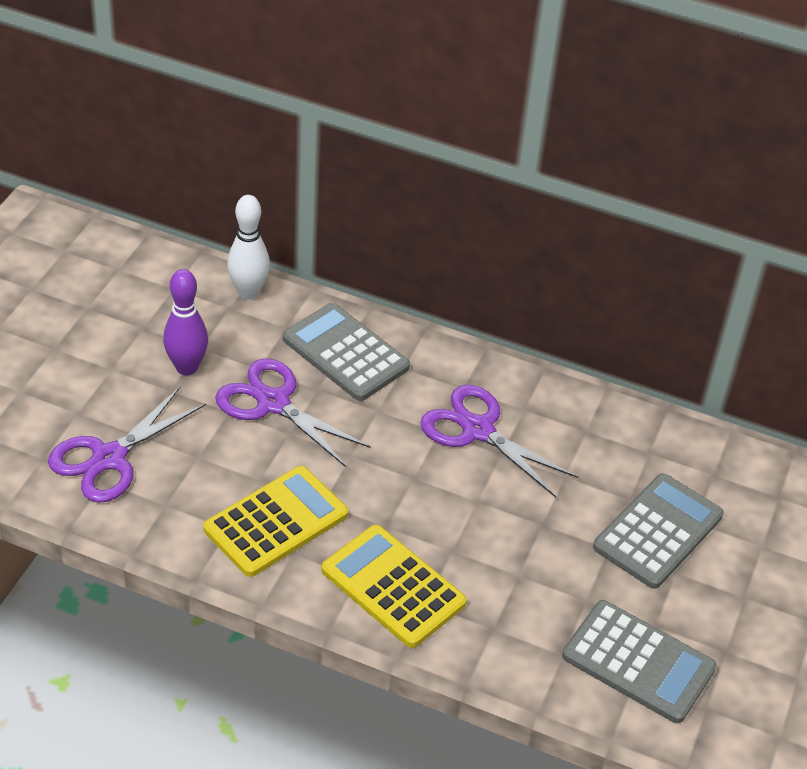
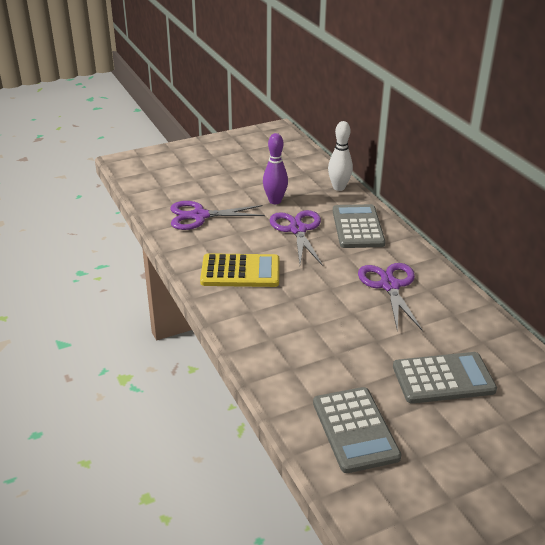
camera: 45 degrees right, 10 degrees down
(393, 587) = (263, 324): yellow calculator -> none

